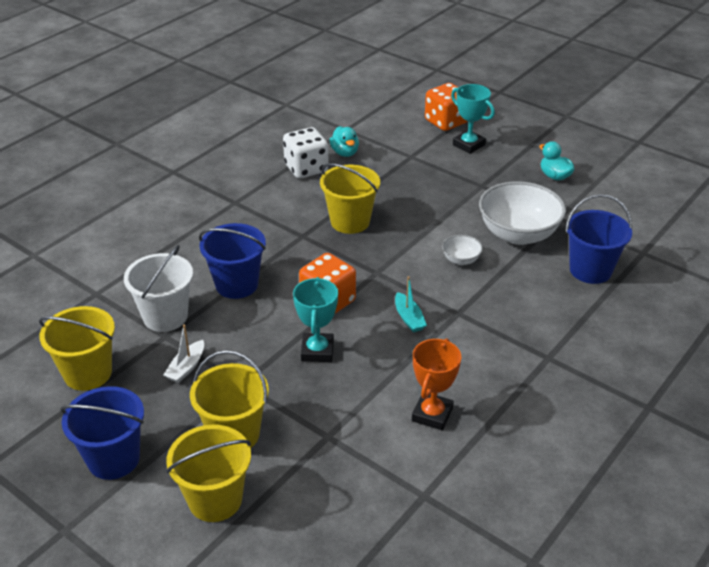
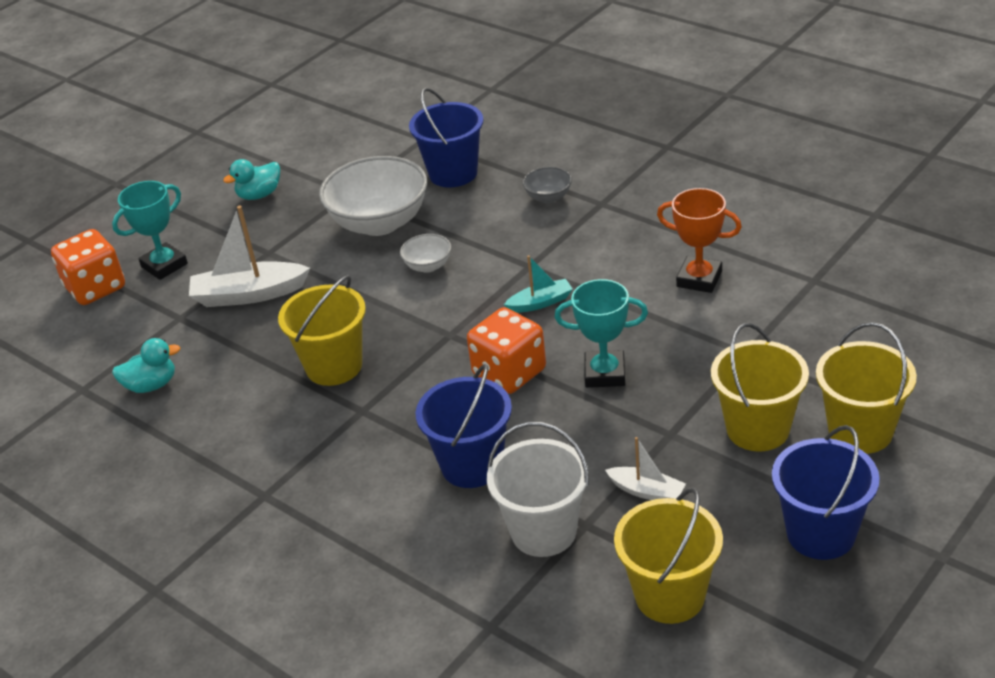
camera: 85 degrees left, 0 degrees up
(306, 168) = (186, 423): white dice -> none
(433, 181) = (248, 294): none -> white boat
(556, 325) = (548, 197): none -> grey bowl

